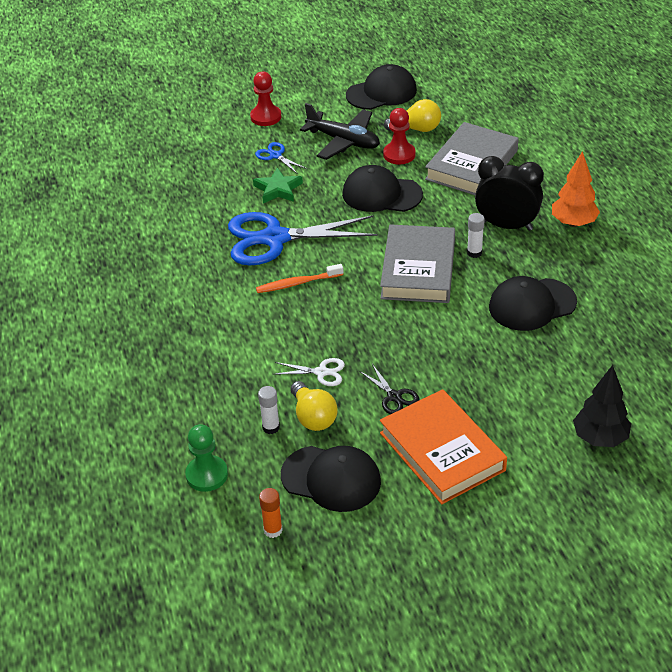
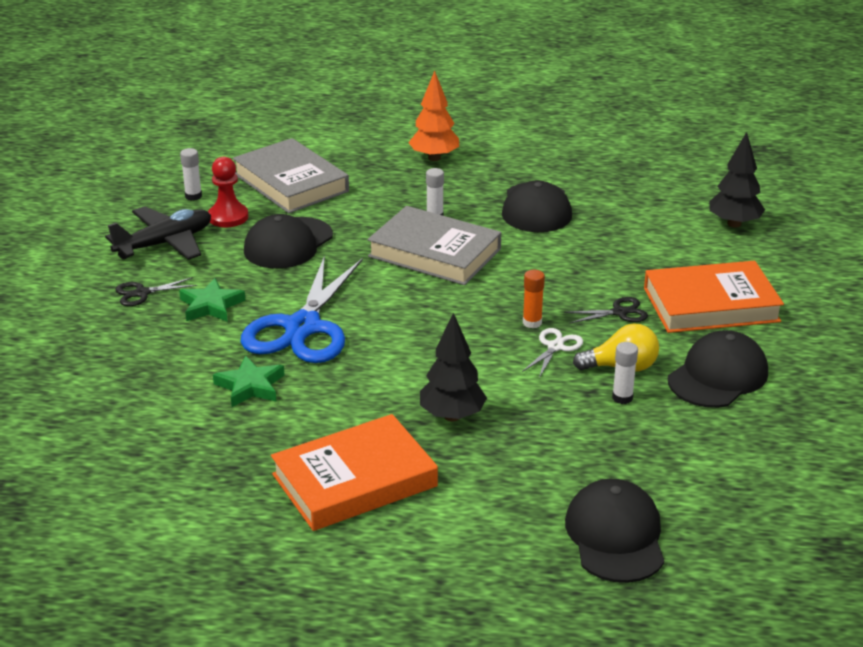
camera: 70 degrees left, 10 degrees down
(111, 319) = (354, 480): none -> orange book
(193, 240) = (250, 386): none -> green star
(203, 343) = (452, 416): none -> black tree
(207, 475) = (674, 456): green pawn -> none
(266, 117) = (54, 283): red pawn -> none
(273, 530) = (775, 428): orange glue stick -> orange glue stick (532, 323)
(275, 155) = (142, 293): blue scissors -> black scissors
(297, 283) = (396, 330): orange toothbrush -> none
(381, 92) = (99, 200): black cap -> black cap (615, 536)
(417, 129) = (193, 196): yellow light bulb -> white glue stick
(506, 225) = (407, 190): black clock -> none

